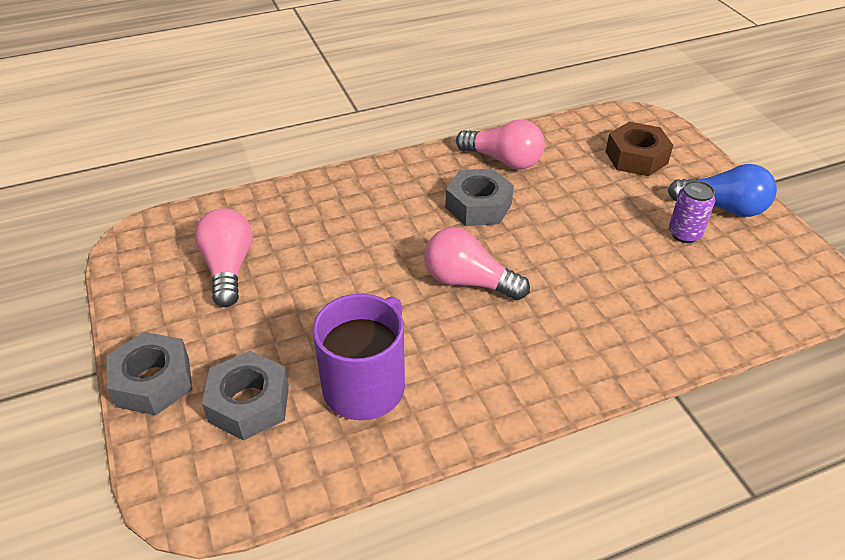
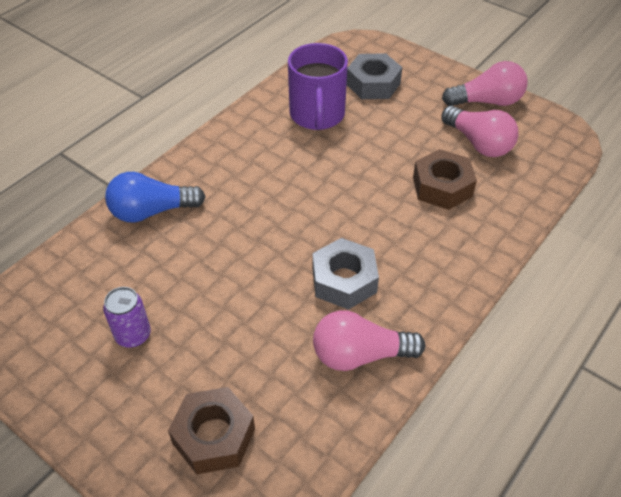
camera: 150 degrees right, 5 degrees up
(153, 382) = (436, 73): grey nut -> none
(316, 242) = (442, 187): none -> brown nut
(468, 281) = (302, 204): pink light bulb -> pink light bulb (487, 101)
(723, 207) = (96, 394): blue light bulb -> blue light bulb (152, 211)

